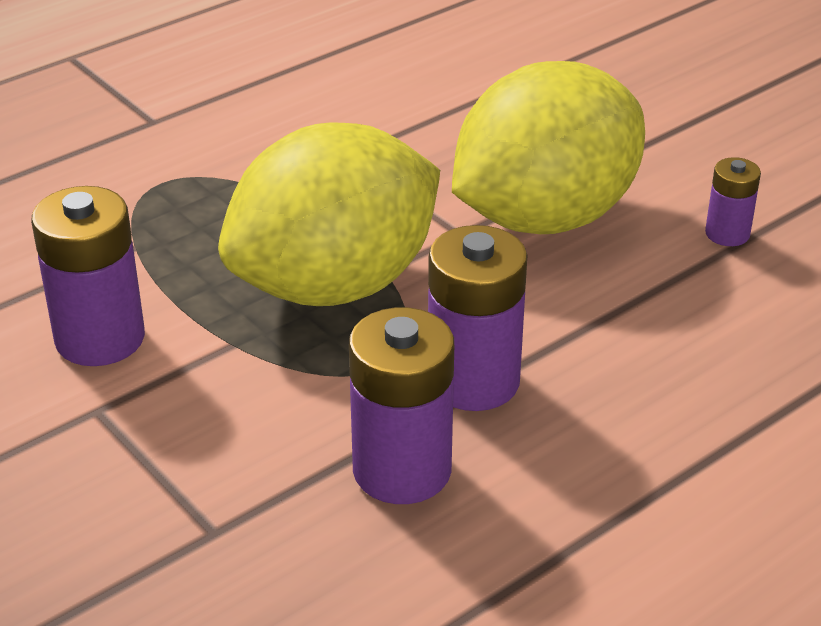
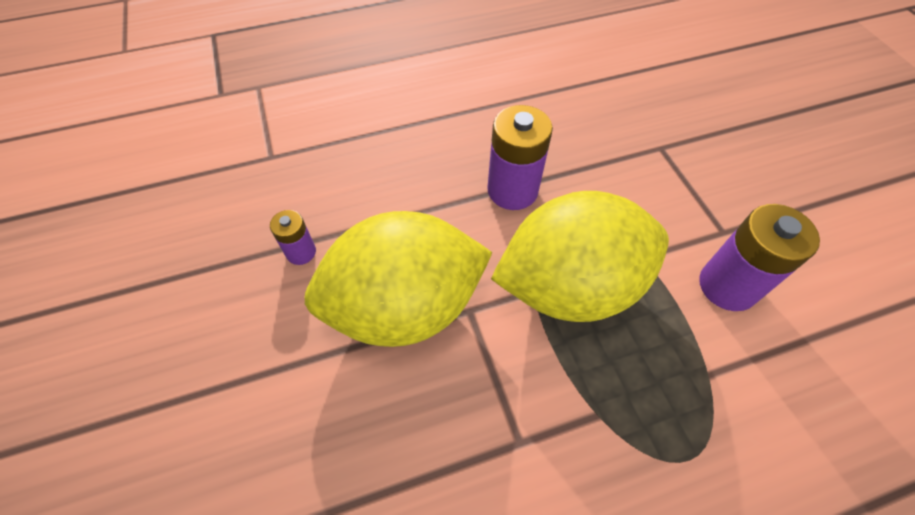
camera: 160 degrees left, 20 degrees up
(402, 470) = (567, 152): purple battery -> none

